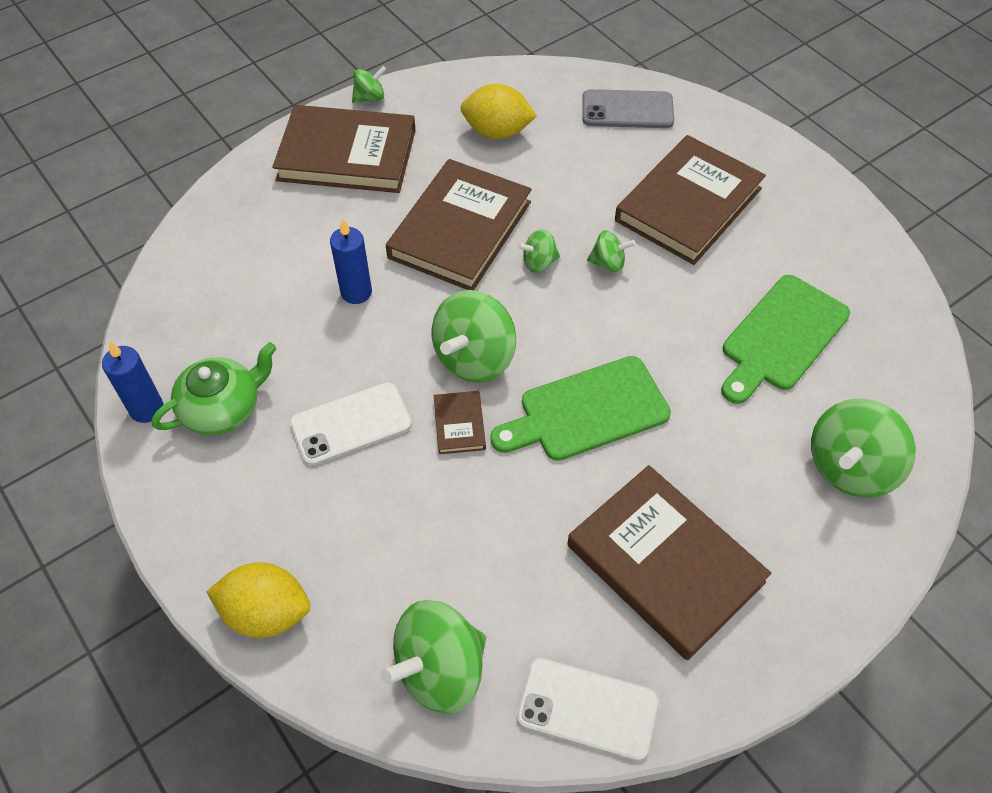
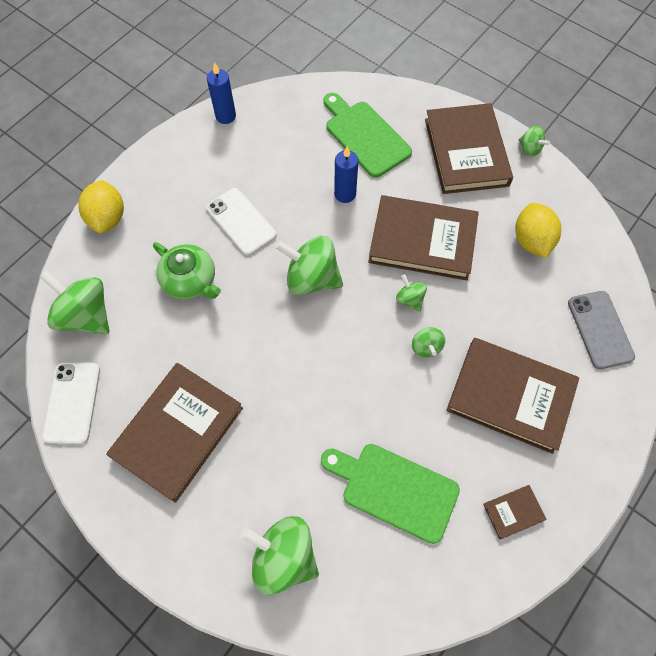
camera: 75 degrees right, 10 degrees up
(223, 408) = (235, 152): green teapot -> green teapot (190, 281)
(459, 424) = (256, 282): brown book -> brown book (513, 512)
(587, 411) = (287, 359): green cutting board -> green cutting board (365, 136)

